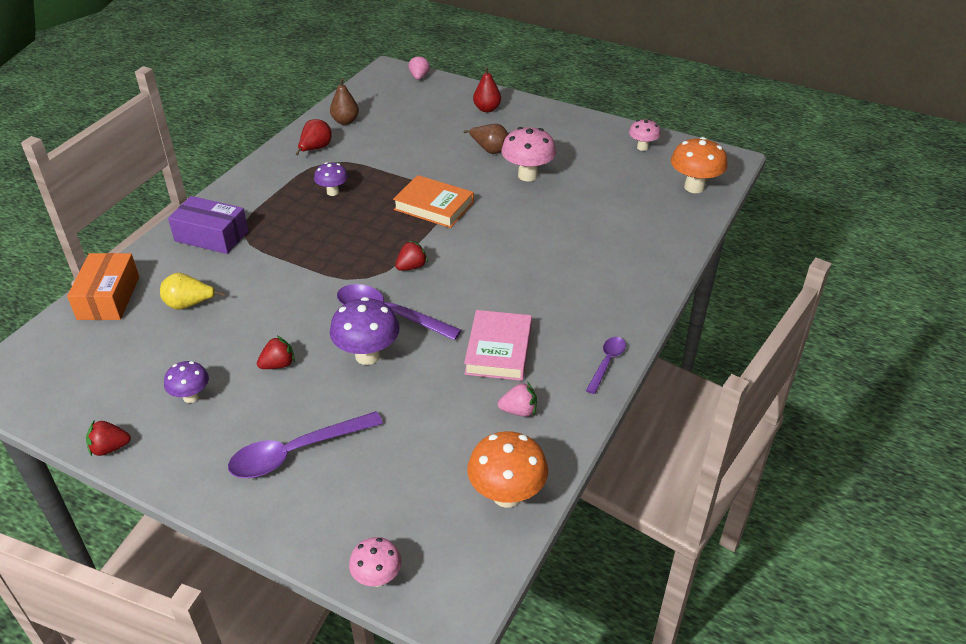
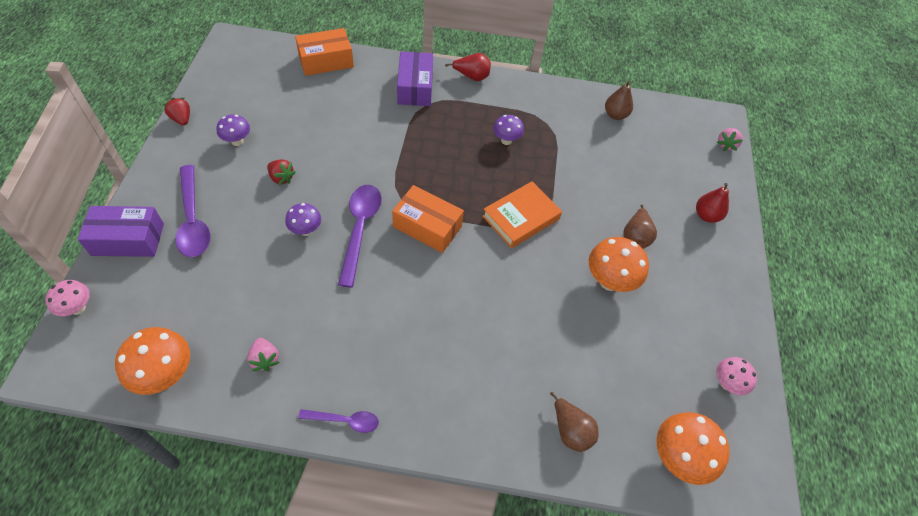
camera: 65 degrees right, 15 degrees up
(189, 304) = (332, 104): yellow pear -> none
(292, 520) = (128, 239): none -> purple box
(296, 452) = (193, 220): purple spoon -> purple spoon turned 150 degrees counterclockwise
(315, 149) = (561, 109): red pear -> red pear (472, 76)
(367, 356) = (306, 230): purple mushroom -> purple mushroom, size x0.61
(411, 267) = (427, 226): red strawberry -> orange box
(419, 77) = (726, 145): pink strawberry -> pink strawberry turned 135 degrees clockwise
(434, 206) = (521, 218): orange book -> orange book turned 45 degrees clockwise
(499, 350) = (338, 323): pink book -> none
(527, 175) = (609, 281): pink mushroom -> orange mushroom
(657, 232) = (570, 431): none -> brown pear

